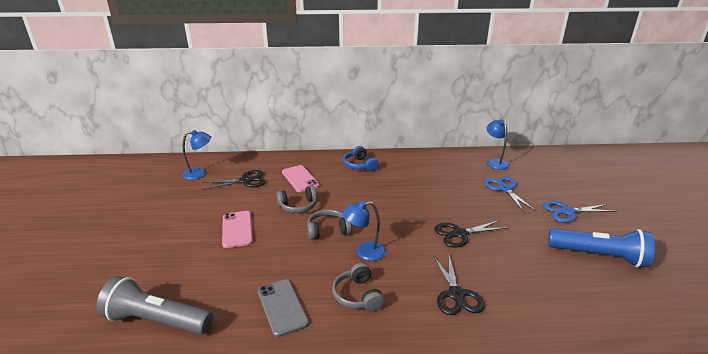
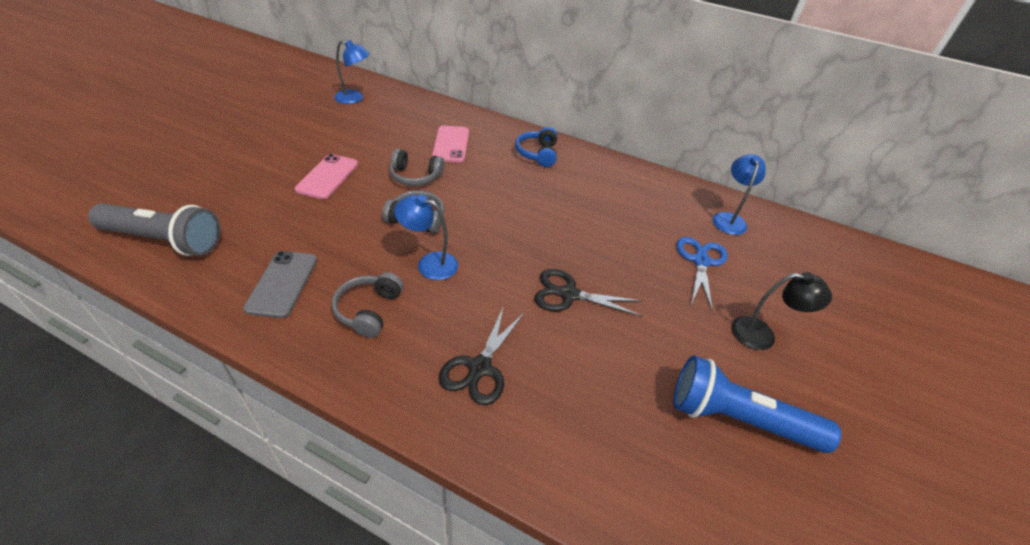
camera: 25 degrees right, 15 degrees up
(157, 321) = (164, 240): grey flashlight -> grey flashlight turned 150 degrees clockwise
(245, 181) = (391, 124): black scissors -> none
(567, 212) = (762, 335): blue scissors -> black lamp
(598, 256) = (738, 419): blue flashlight -> blue flashlight turned 150 degrees clockwise

